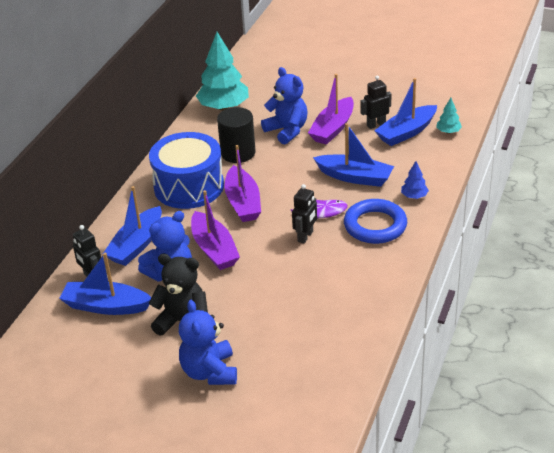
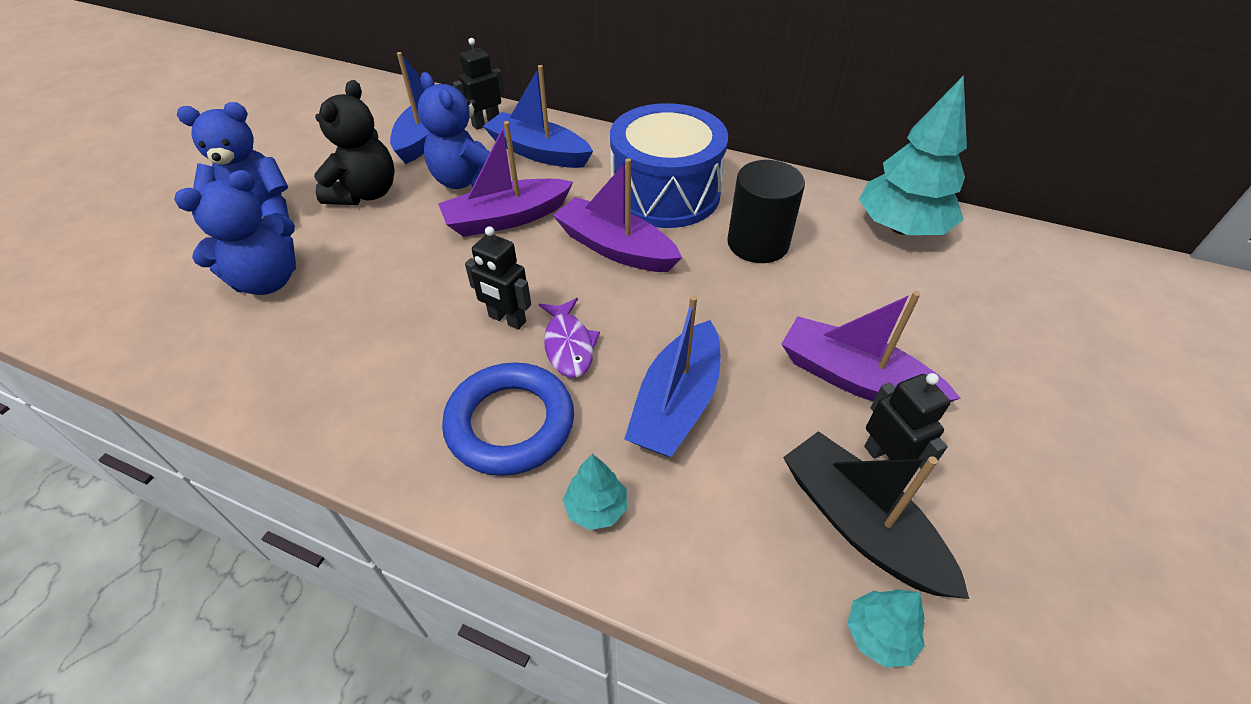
camera: 90 degrees right, 10 degrees up
(243, 203) = (615, 248): purple boat -> purple boat turned 45 degrees clockwise
(287, 131) = (836, 307): blue teddy bear -> blue teddy bear (267, 280)
(406, 132) = (859, 524): blue boat -> black boat
(414, 196) = (596, 508): blue tree -> turquoise tree

